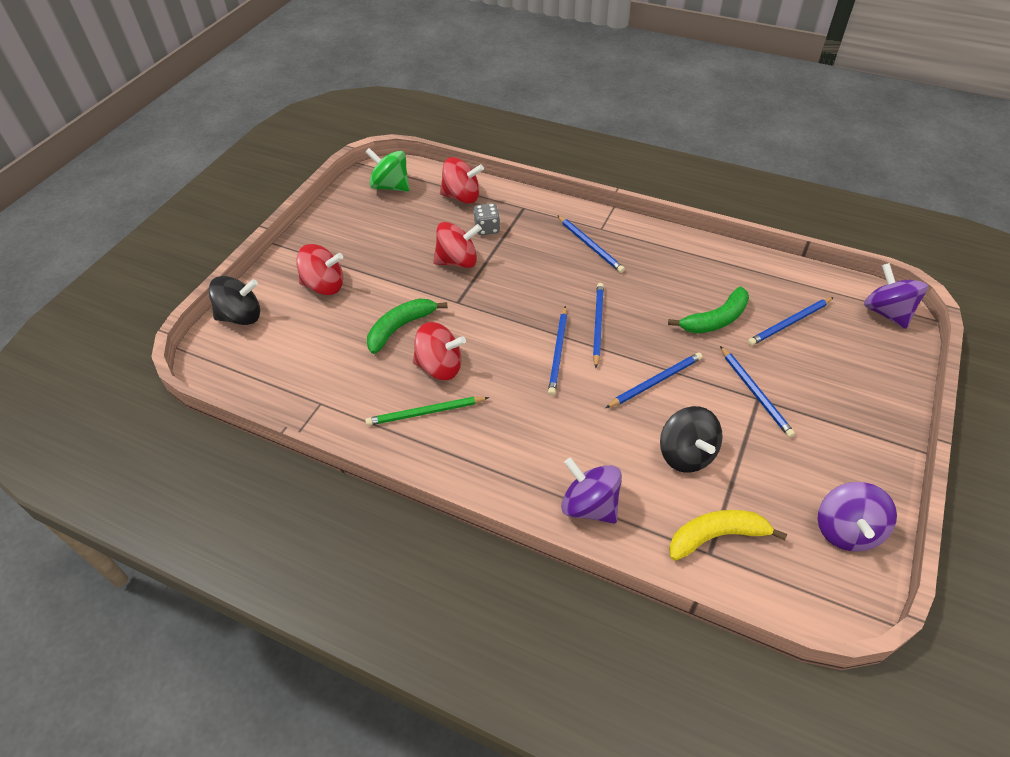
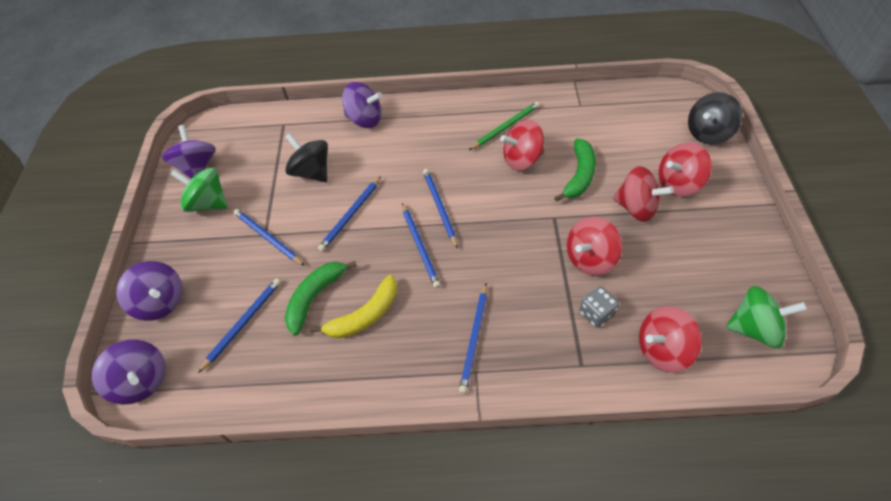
camera: 155 degrees right, 5 degrees up
(381, 282) = (636, 208): none -> red spinning top
(590, 246) = (474, 339): blue pencil -> blue pencil turned 105 degrees counterclockwise
(716, 536) = (281, 133): yellow banana -> yellow banana (364, 315)
(828, 466) = (208, 203): none -> green spinning top
(877, 371) = (161, 302): none -> purple spinning top

